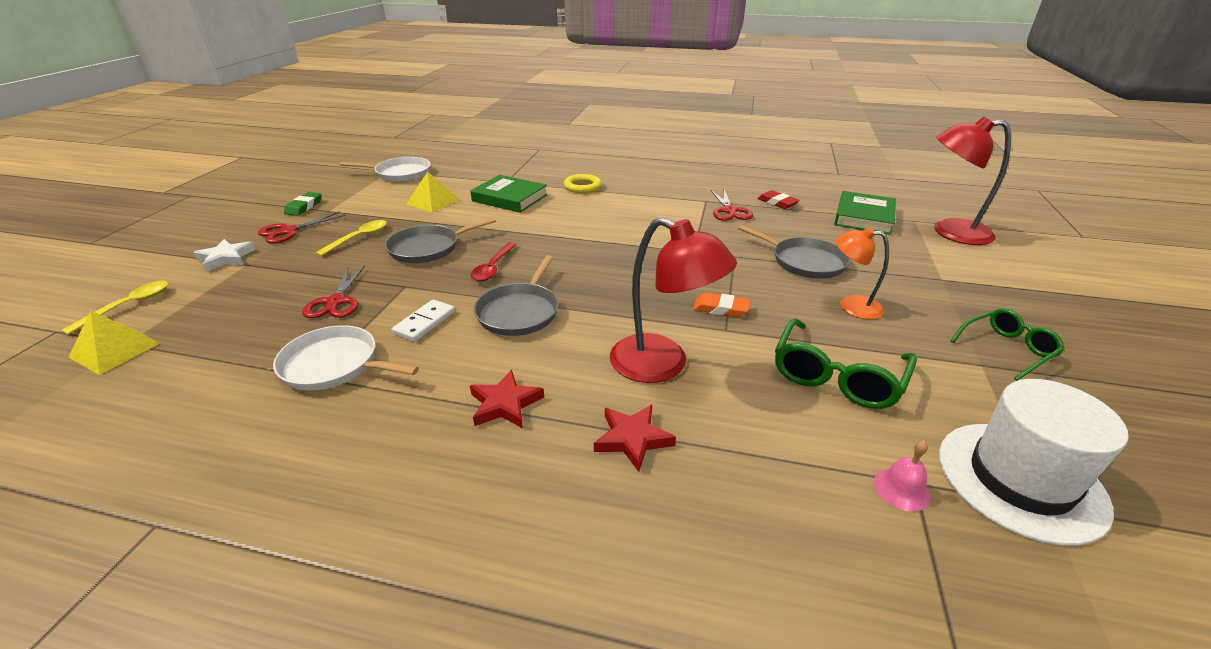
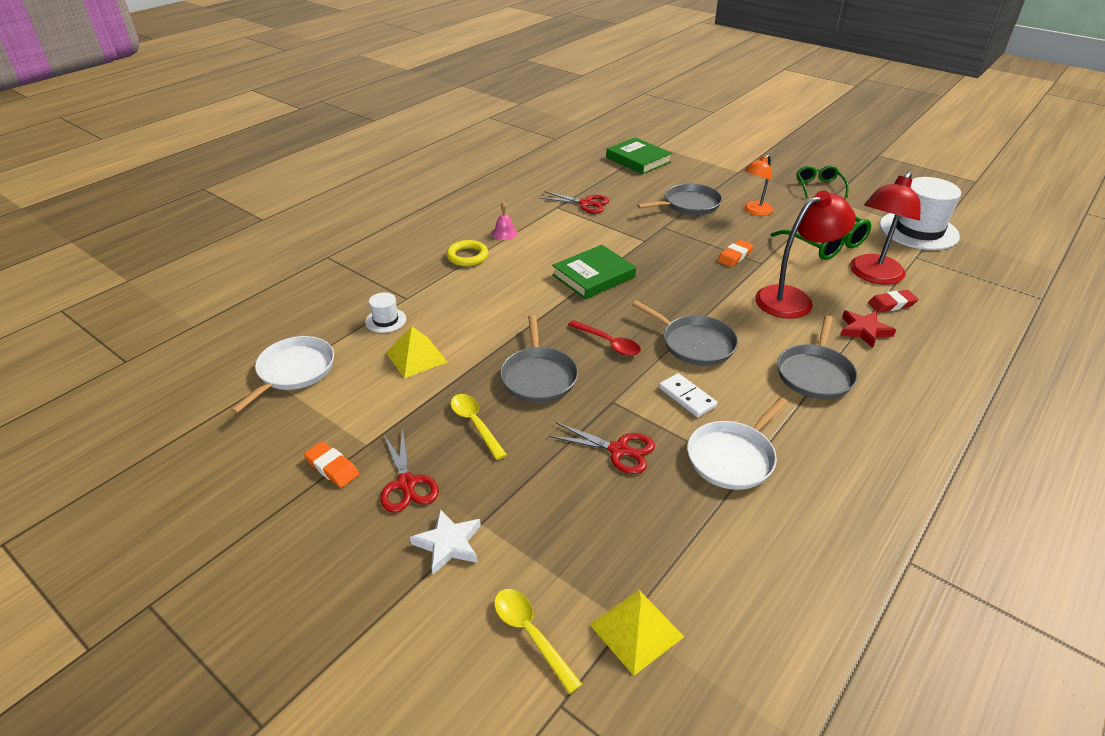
camera: 65 degrees left, 5 degrees up
(304, 207) = (332, 467): green eraser -> orange eraser
(473, 182) = (385, 320): none -> white hat
(505, 404) = (815, 373): red star -> grey pan
(510, 198) = (455, 304): green book -> green book (593, 276)
(777, 203) = (587, 180): red eraser -> red eraser (891, 304)
(901, 489) = (919, 262): pink bell -> pink bell (504, 233)
(950, 232) = (681, 143): red lamp -> red lamp (873, 276)

